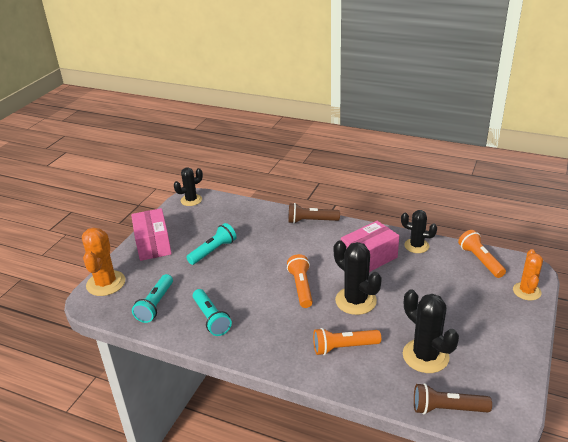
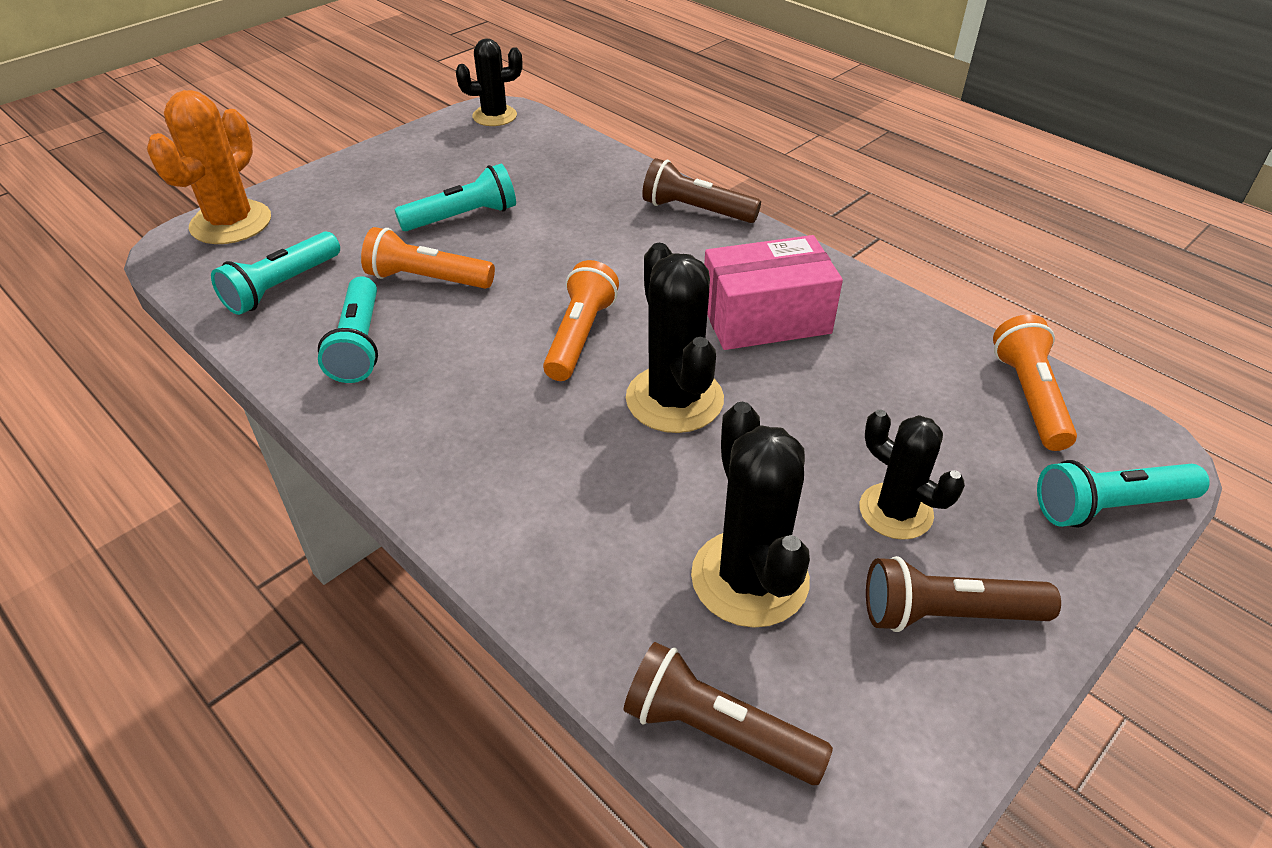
camera: 20 degrees right, 10 degrees up
(153, 244) = (366, 176): pink box -> none
(344, 347) = (577, 493): orange flashlight -> orange flashlight (427, 279)
(416, 246) = (893, 321): black cactus -> black cactus (895, 511)
(496, 345) = (947, 614): none -> brown flashlight
(526, 291) = (1109, 506): orange cactus -> turquoise flashlight

